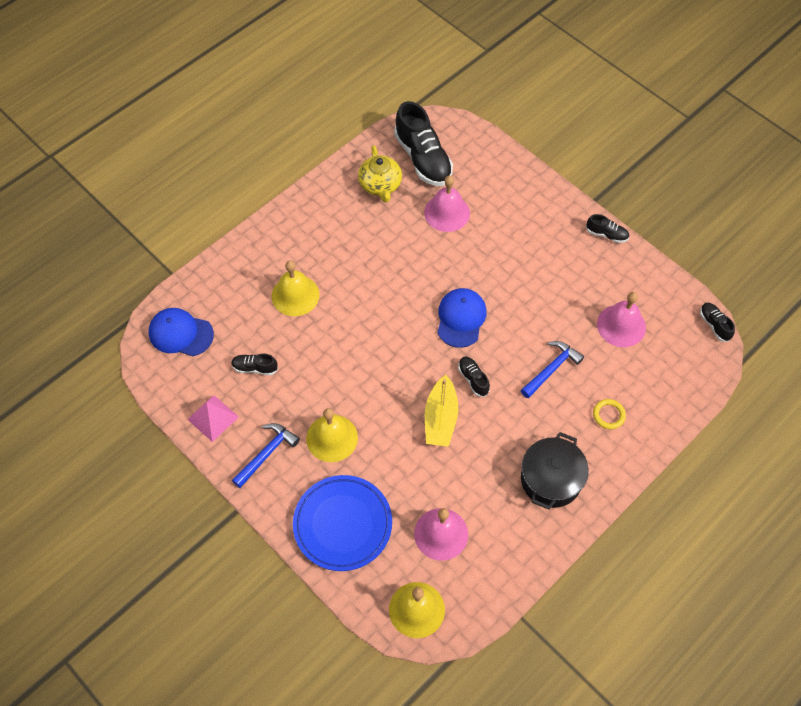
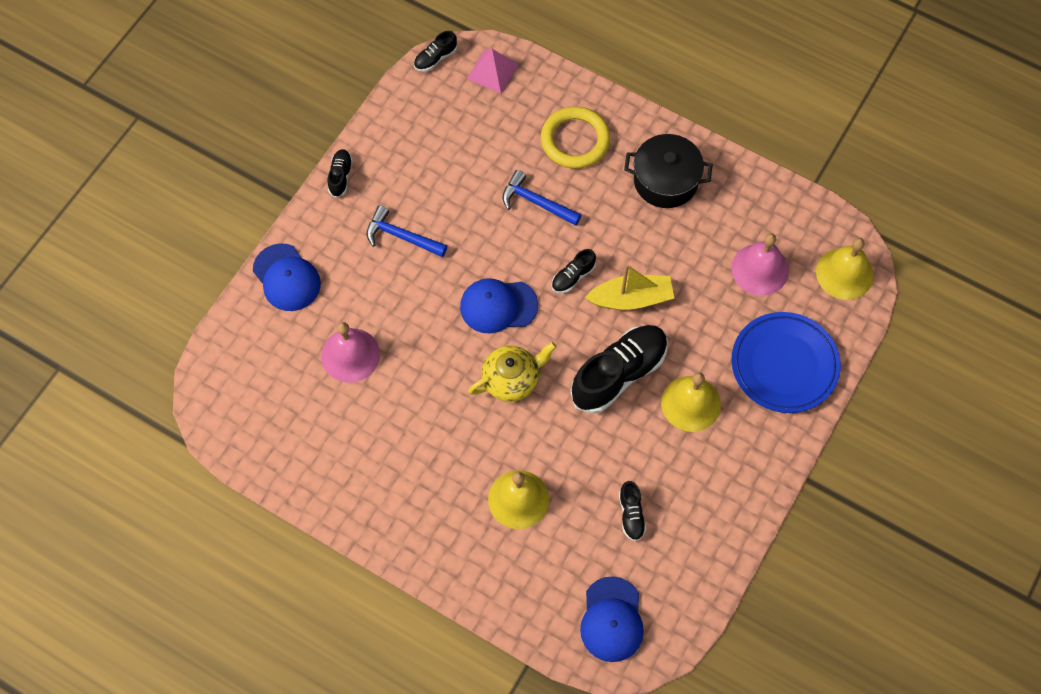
camera: 105 degrees left, 5 degrees up
(213, 418) = (709, 541): pink pyramid -> pink pyramid (492, 71)
(267, 453) = (732, 466): blue hammer -> blue hammer (401, 236)
(380, 185) = (325, 444): yellow teapot -> yellow teapot (512, 379)
(423, 158) = (270, 403): black shoe -> black shoe (619, 374)
(523, 185) = (286, 277): none -> blue cap
(608, 415) = (575, 140): yellow ring -> yellow ring, size x1.97
(621, 325) = (461, 144): pink bell -> none

